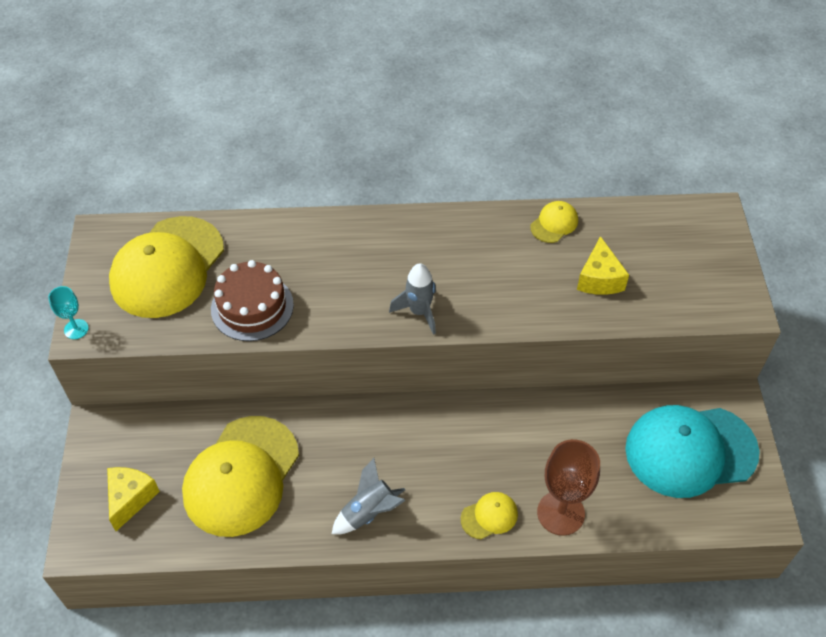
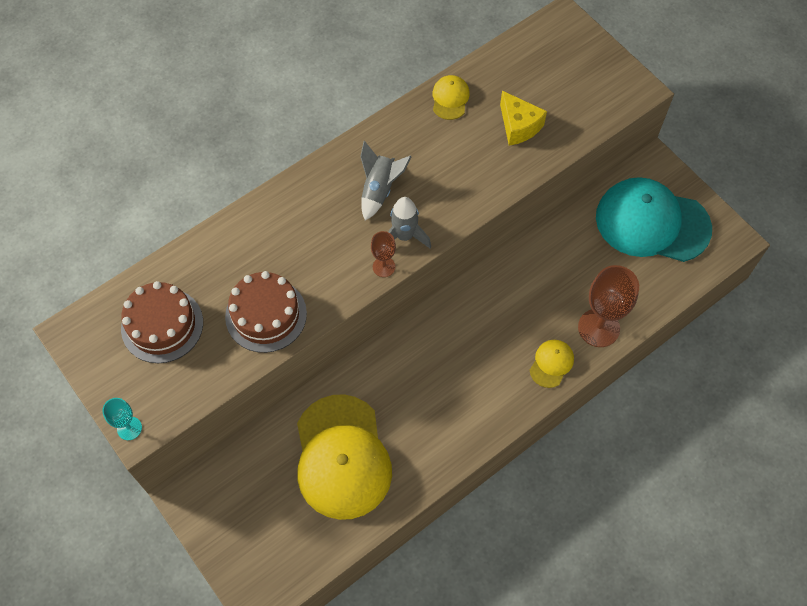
camera: 35 degrees left, 10 degrees up
(130, 498) = (268, 534): yellow cheese -> none
(167, 267) = (162, 325): yellow cap -> brown cake
(369, 512) = (463, 419): grey rocket -> grey rocket (379, 190)
(380, 326) = (384, 267): none -> brown goblet
(690, 451) = (652, 222): turquoise cap -> turquoise cap turned 60 degrees clockwise

